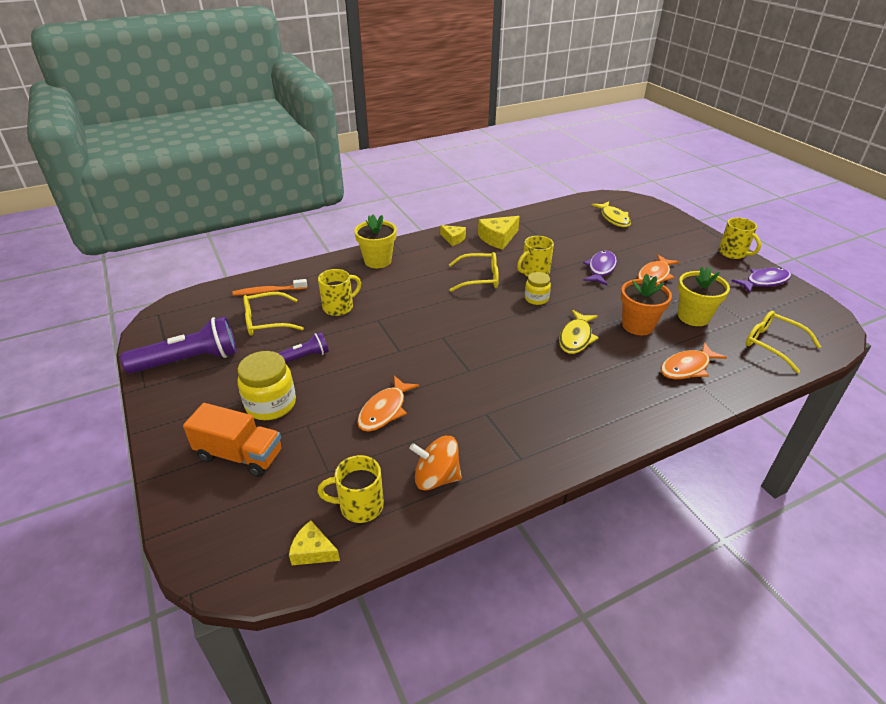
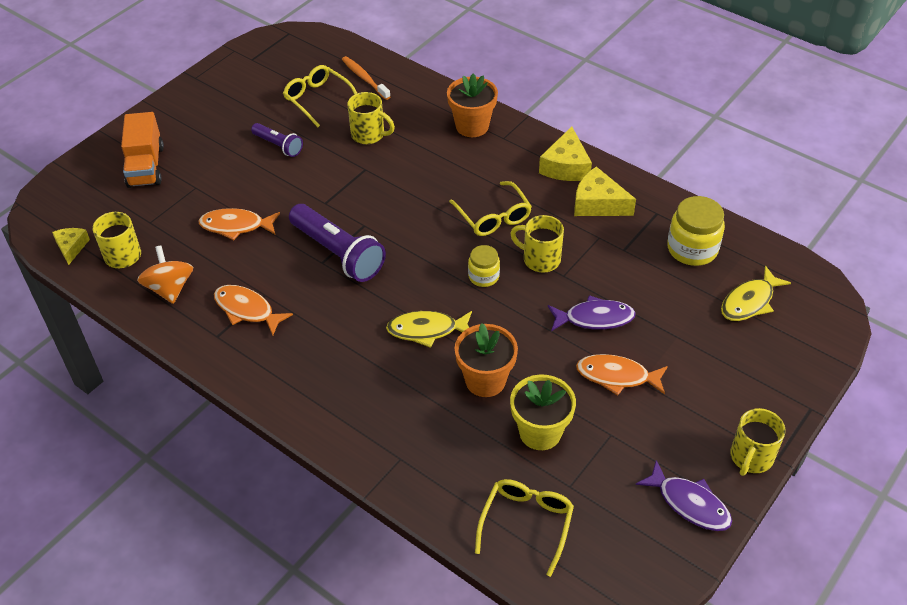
camera: 65 degrees right, 10 degrees up
(189, 360) = (238, 83): purple flashlight -> purple flashlight (338, 253)
(271, 404) = (209, 155): yellow jar -> yellow jar (692, 249)
(377, 261) = (472, 126): yellow flower pot -> orange flower pot
(453, 239) = (566, 166): yellow cheese -> yellow cheese, size x1.62
(687, 367) = (426, 441): orange fish -> orange fish (247, 310)

